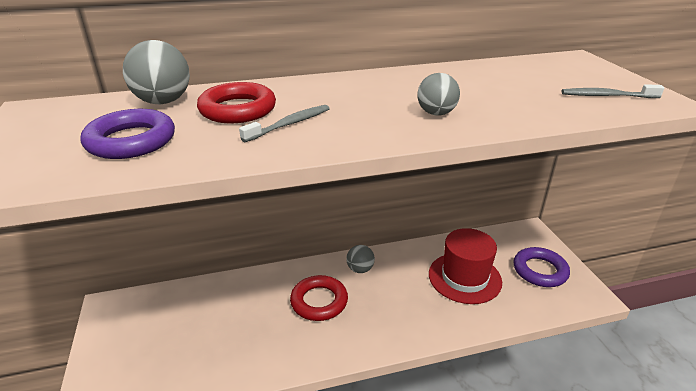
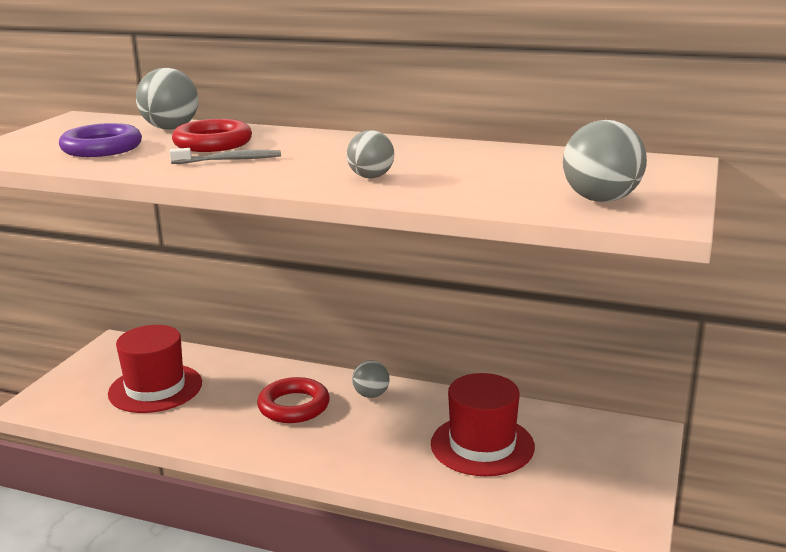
camera: 35 degrees right, 10 degrees down
(192, 334) = (155, 388): none -> red hat
(540, 271) = (594, 475): purple ring -> none
(607, 96) = (601, 200): grey toothbrush -> grey ball

